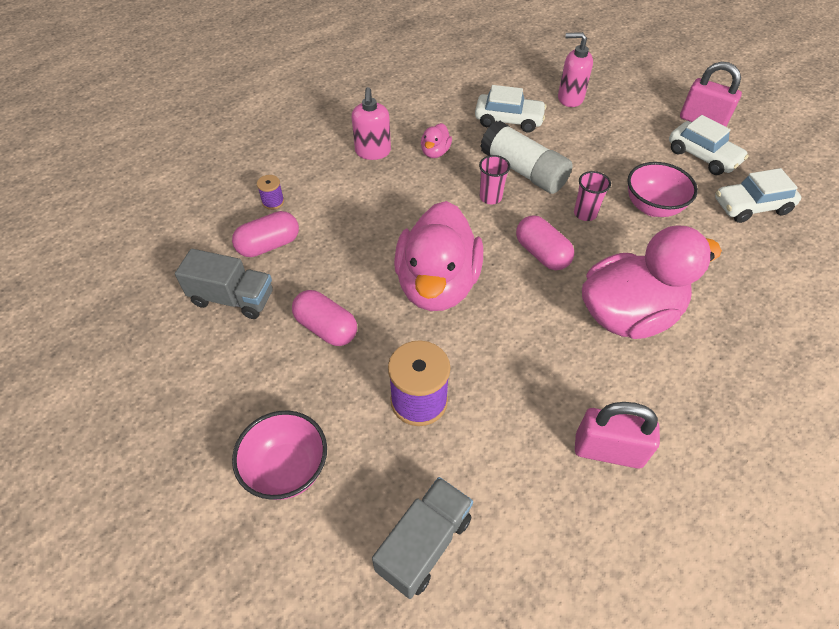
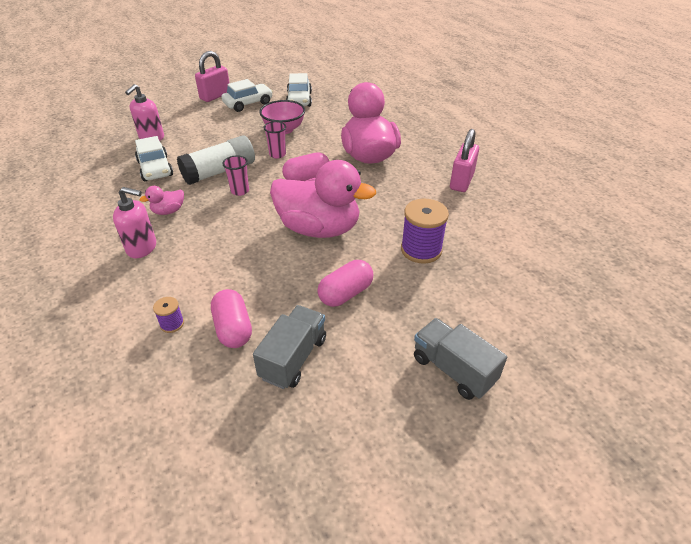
camera: 80 degrees left, 10 degrees down
(287, 469) = (474, 323): pink bowl -> none
(424, 544) = (524, 259): grey truck -> grey truck (453, 369)
(435, 152) = (168, 211): pink duck -> pink duck turned 120 degrees clockwise
(508, 120) = (155, 168): white car -> white car turned 135 degrees clockwise

